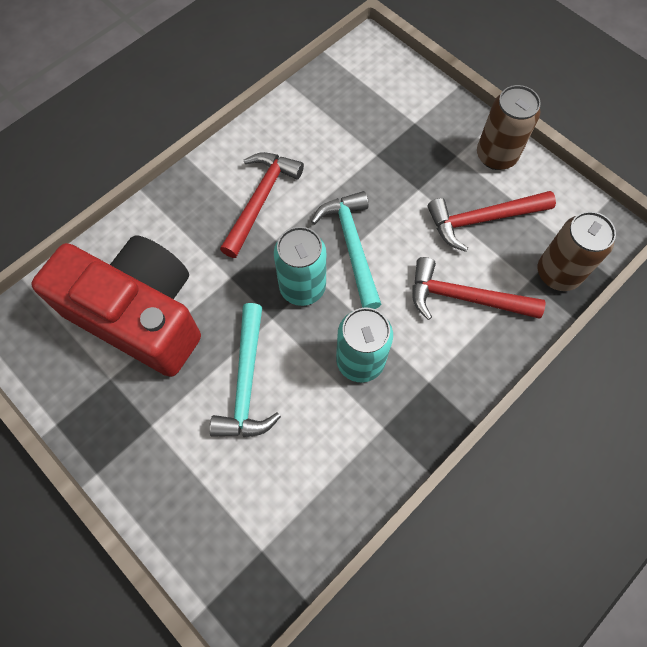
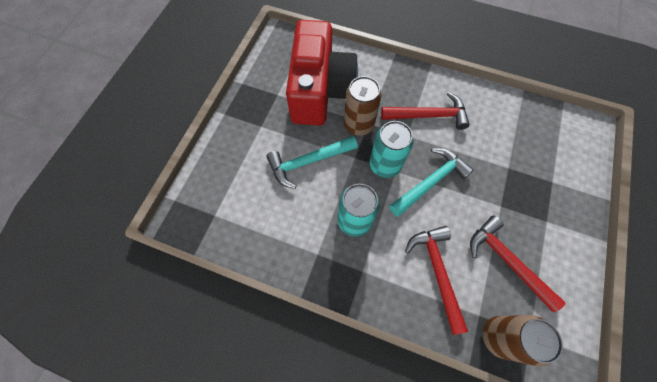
camera: 65 degrees right, 0 degrees up
(496, 156) = (568, 250): brown can -> brown can (358, 124)

